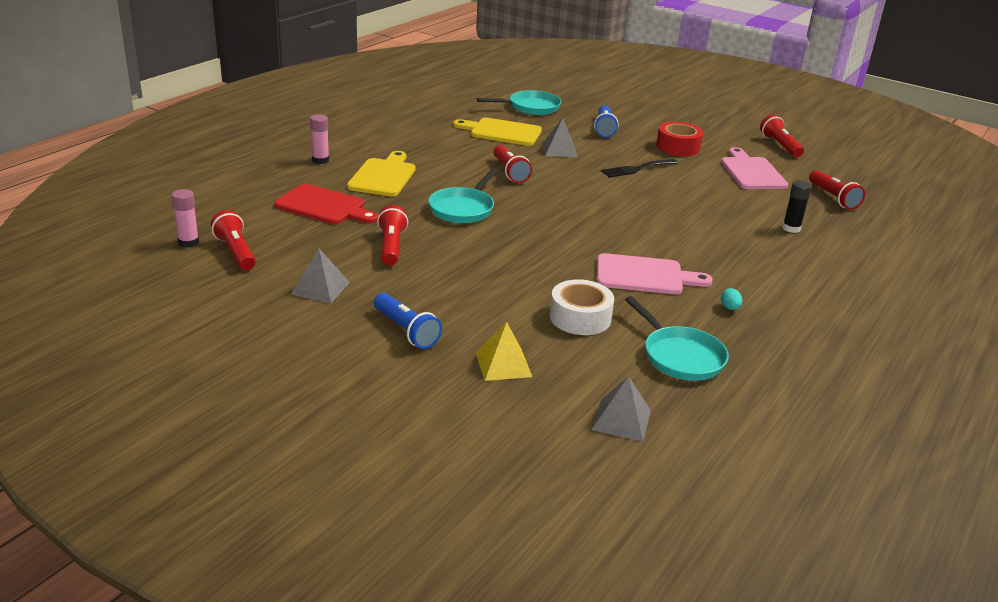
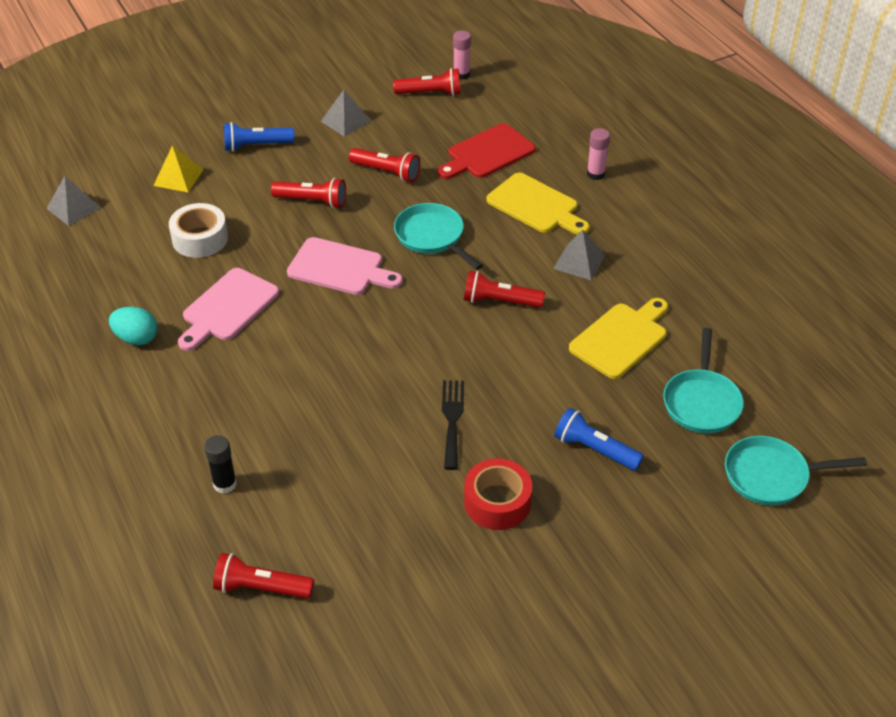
camera: 120 degrees right, 15 degrees up
(559, 150) = (542, 370): grey pyramid -> grey pyramid (579, 261)
(680, 356) = (106, 271): turquoise pan -> turquoise pan (771, 476)
(729, 308) = (136, 338): turquoise egg -> turquoise egg, size x1.83
(751, 172) = (381, 542): pink cutting board -> pink cutting board (340, 268)
(780, 146) = (445, 642): red flashlight -> red flashlight (312, 201)

